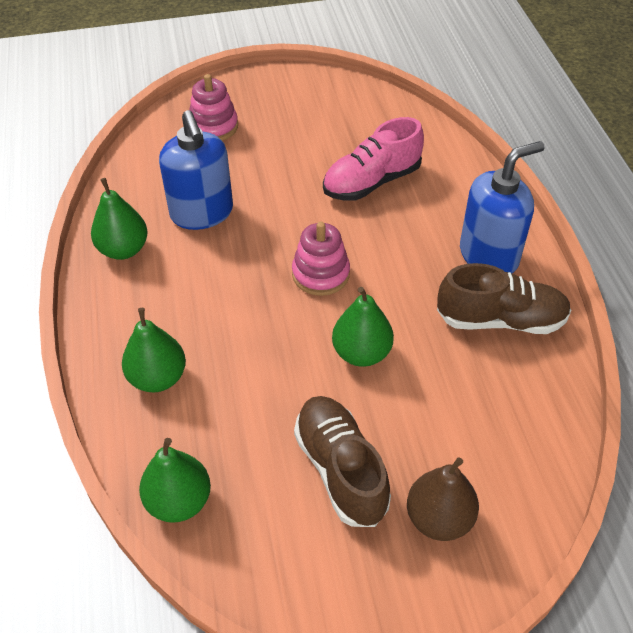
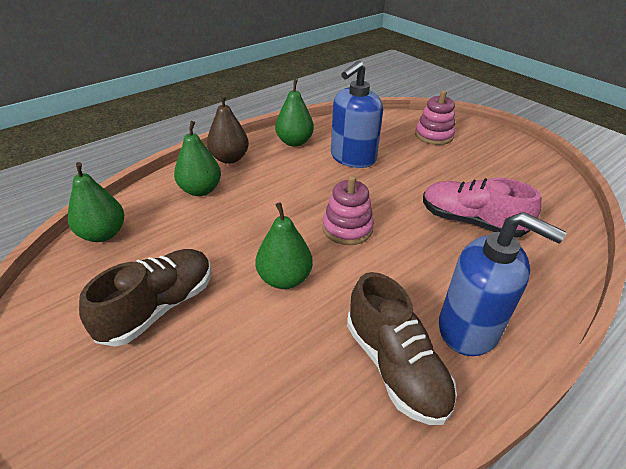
camera: 60 degrees right, 10 degrees down
(439, 518) = (127, 396): brown pear -> brown pear (229, 158)

